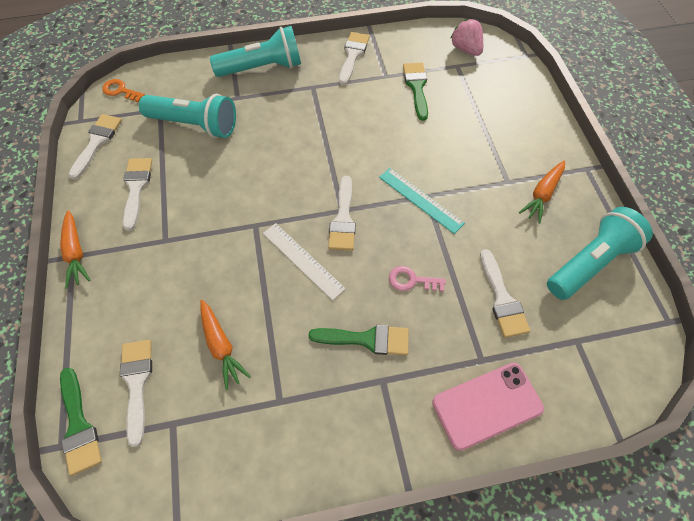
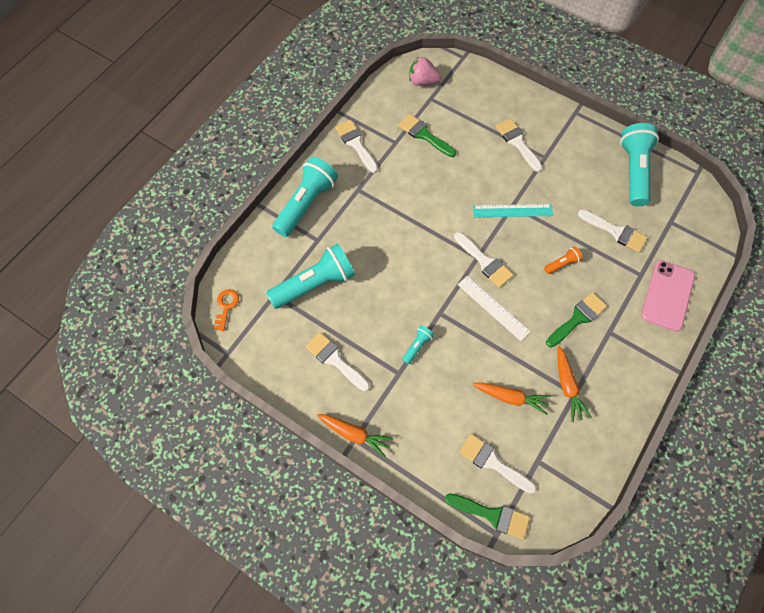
camera: 45 degrees left, 5 degrees up
(97, 142) = (263, 356): white brush -> white brush (517, 142)
(120, 91) = (226, 306): orange key -> orange key turned 120 degrees clockwise
(205, 233) = (417, 346): none -> turquoise flashlight
(303, 260) = (493, 308): white ruler -> white ruler turned 45 degrees clockwise
(412, 280) = (562, 264): pink key -> orange flashlight
(542, 195) = (570, 150): orange carrot -> orange carrot (567, 387)

